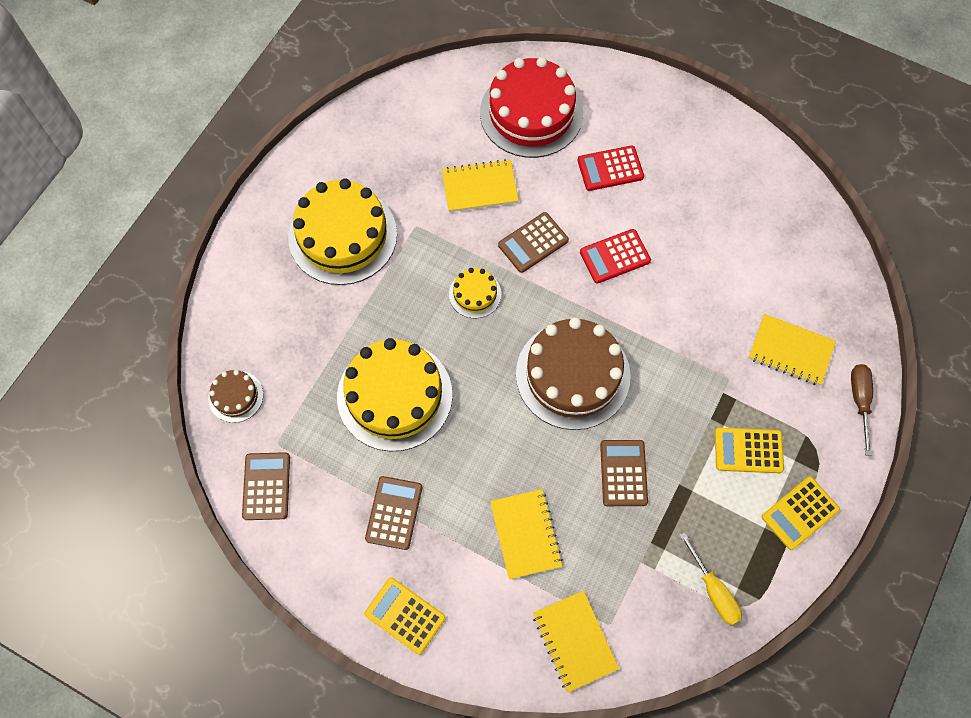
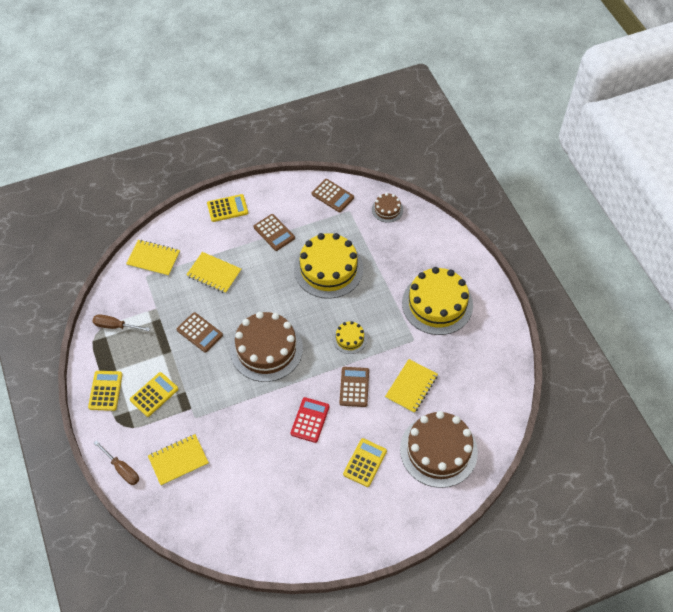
camera: 130 degrees right, 10 degrees down
(531, 113) = (438, 450): red cake -> brown cake
(610, 168) = (365, 463): red calculator -> yellow calculator
(713, 590) = (115, 326): yellow screwdriver -> brown screwdriver

